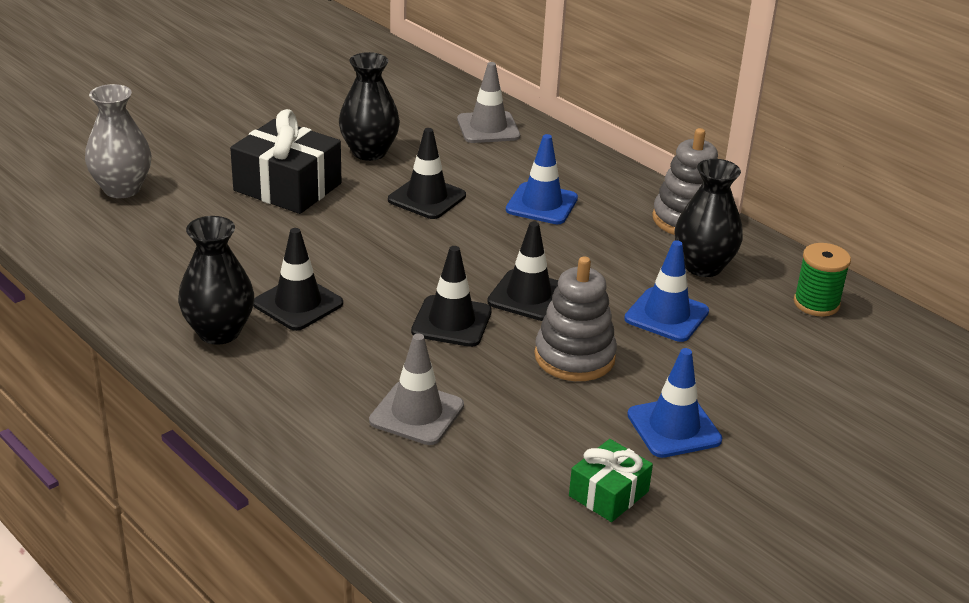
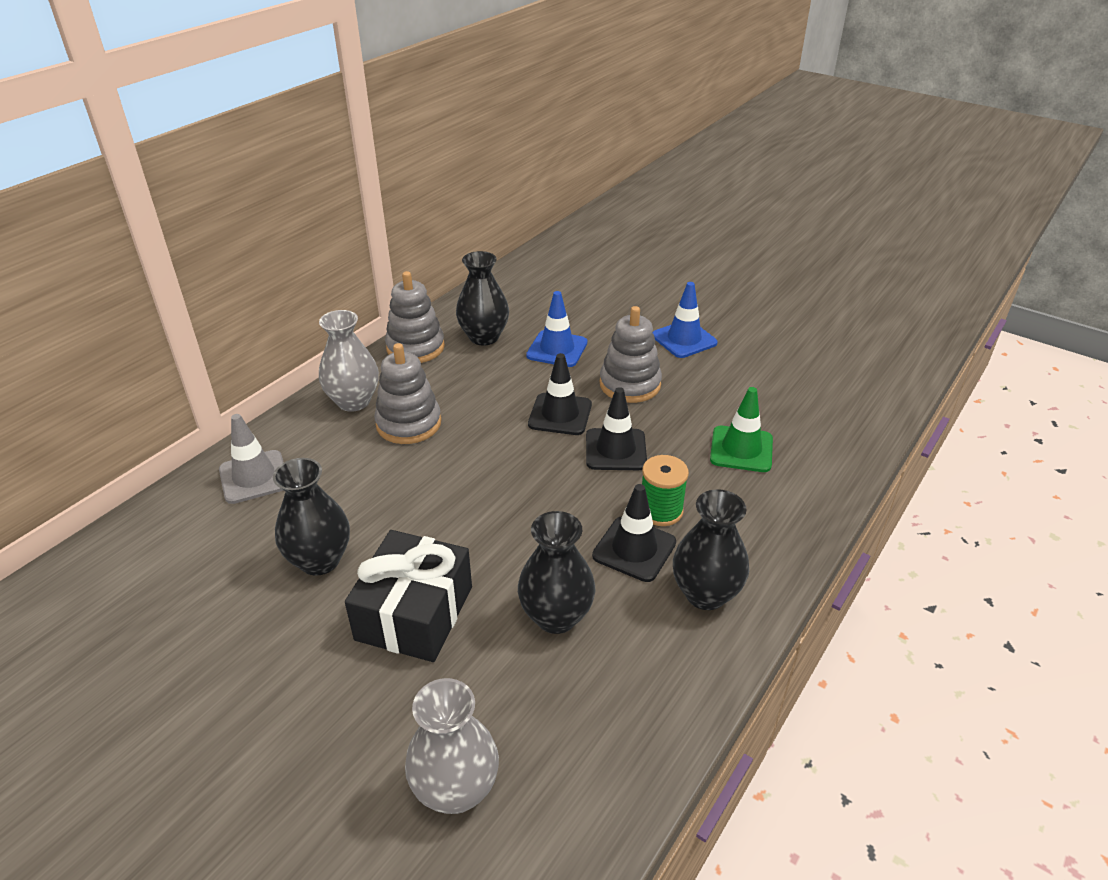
camera: 100 degrees left, 5 degrees up
(243, 249) = (556, 616): none -> black vase
(416, 413) = (741, 449): grey traffic cone -> green traffic cone
(427, 198) = (414, 498): black traffic cone -> none
(541, 204) = (408, 424): blue traffic cone -> grey stacking toy
(589, 178) = (353, 401): none -> grey vase
(608, 493) = (764, 359): green gift -> none
(816, 303) = (515, 292): green spool -> green spool (660, 511)

